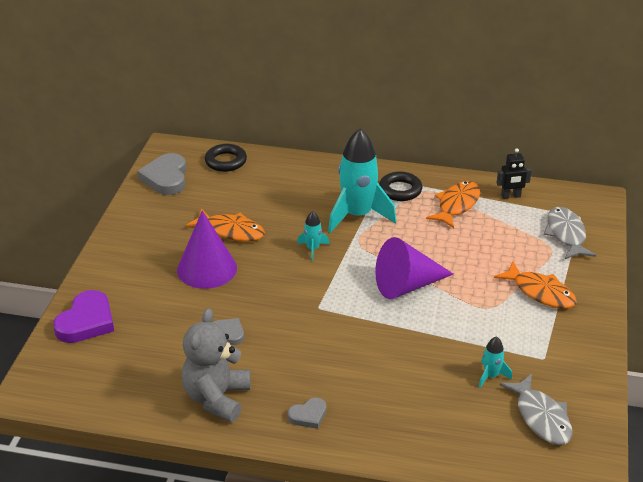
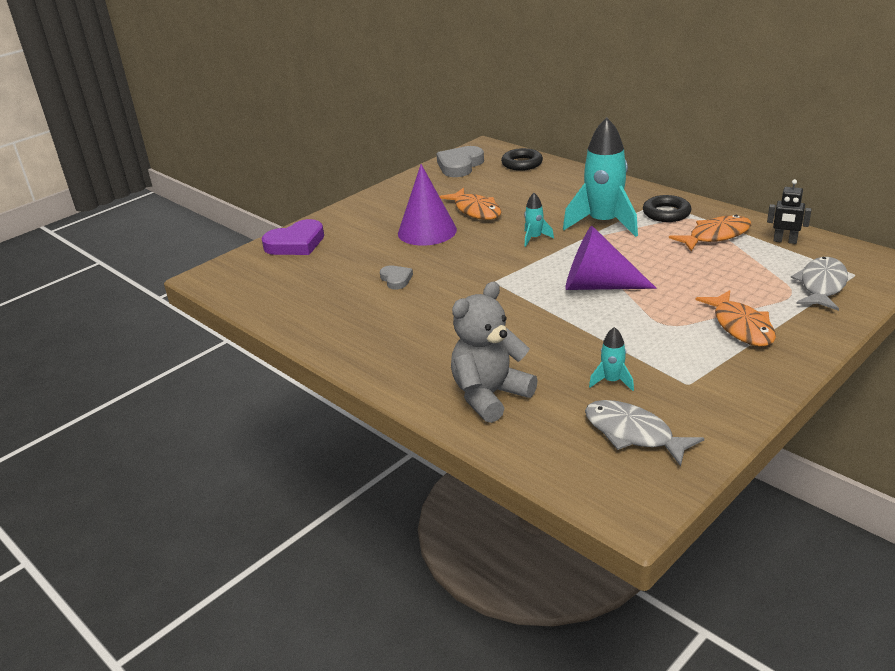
camera: 35 degrees right, 5 degrees down
(217, 398) = (336, 322): grey teddy bear -> grey teddy bear (490, 396)
(308, 415) = (399, 358): grey heart -> none
(541, 417) = (633, 434): grey fish -> grey fish turned 120 degrees clockwise

